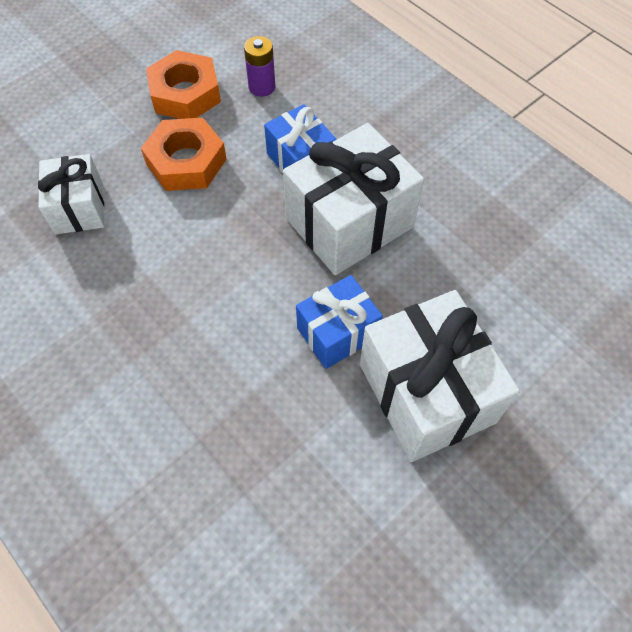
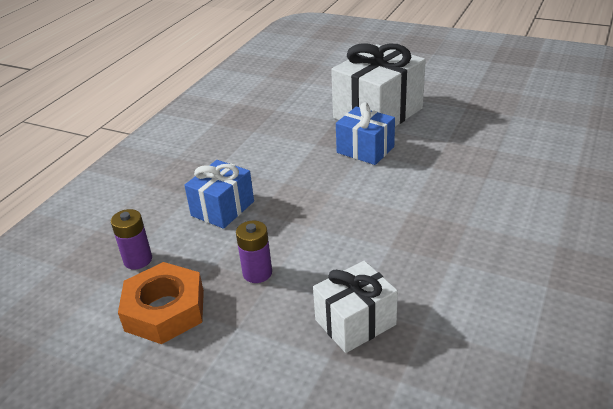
camera: 110 degrees left, 25 degrees down
(186, 161) = (257, 273): orange nut -> purple battery
(349, 223) = (272, 169): white gift -> none

